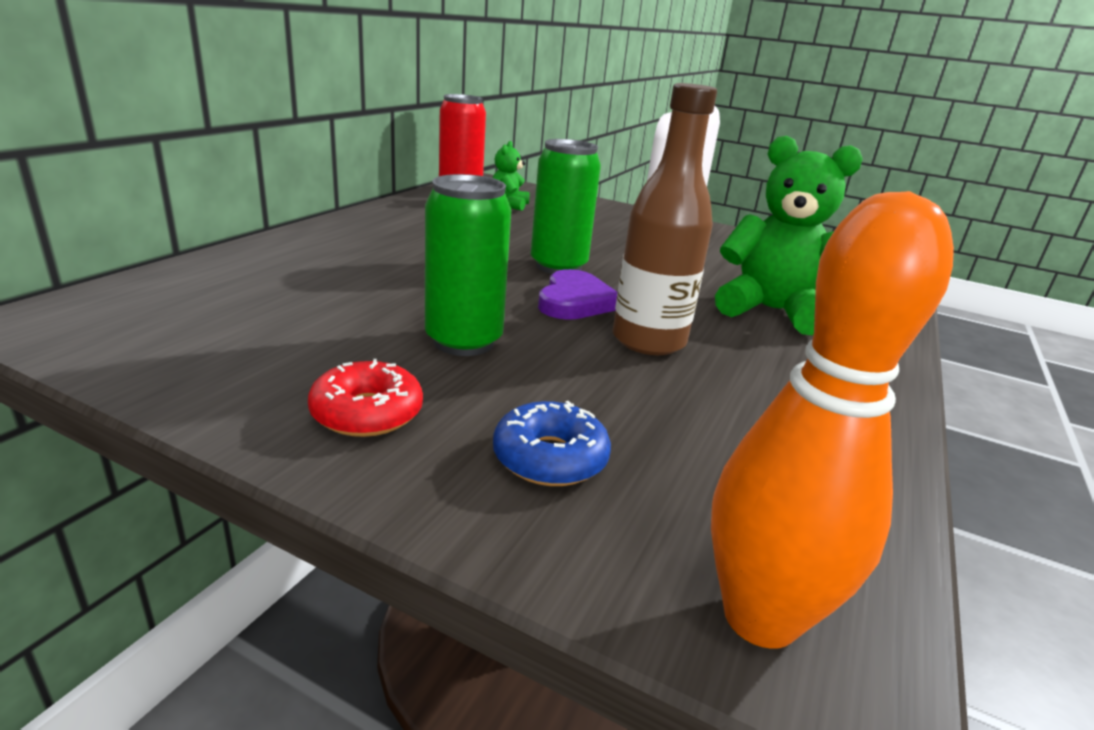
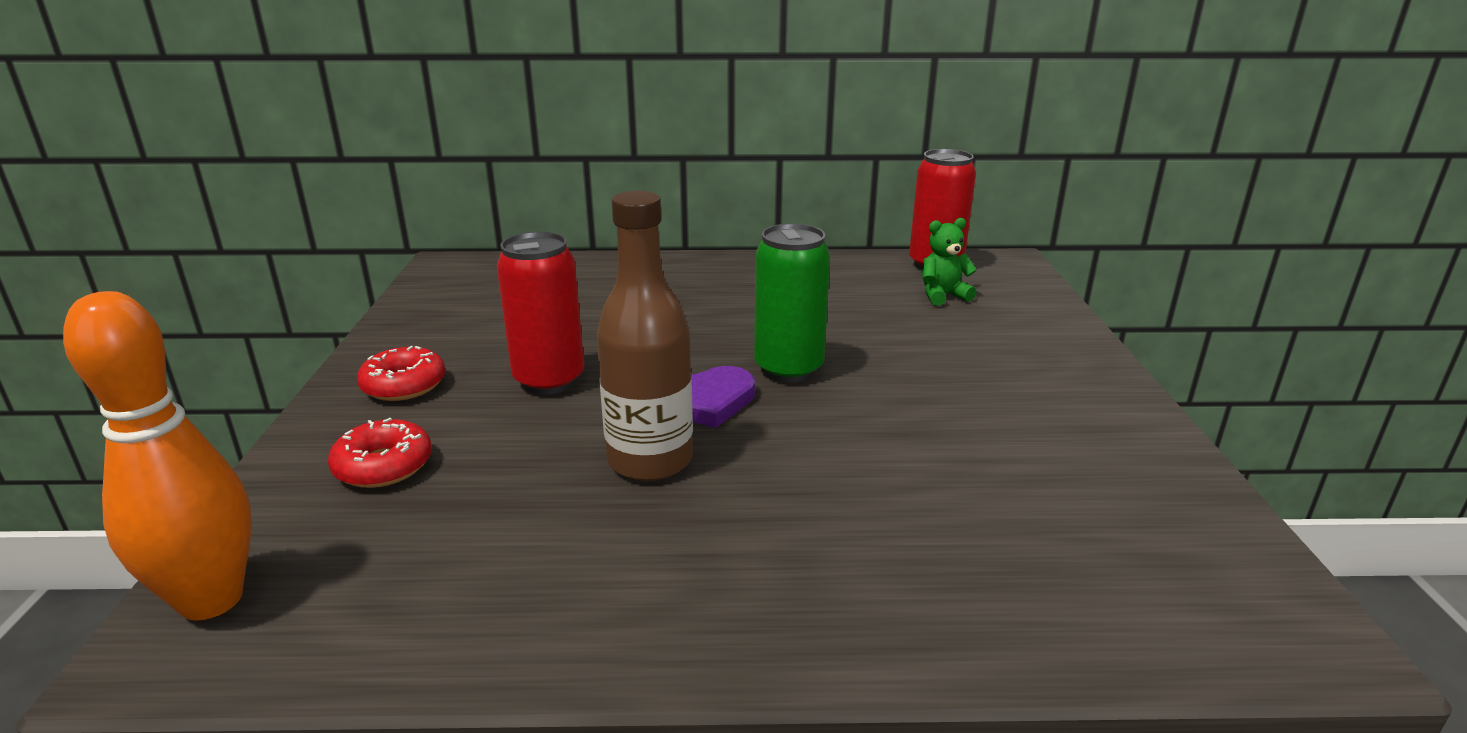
camera: 65 degrees right, 0 degrees up
(463, 341) = (549, 380): green can -> red can
(550, 458) = (383, 466): blue donut -> red donut
(771, 310) = (855, 525): green teddy bear -> none

